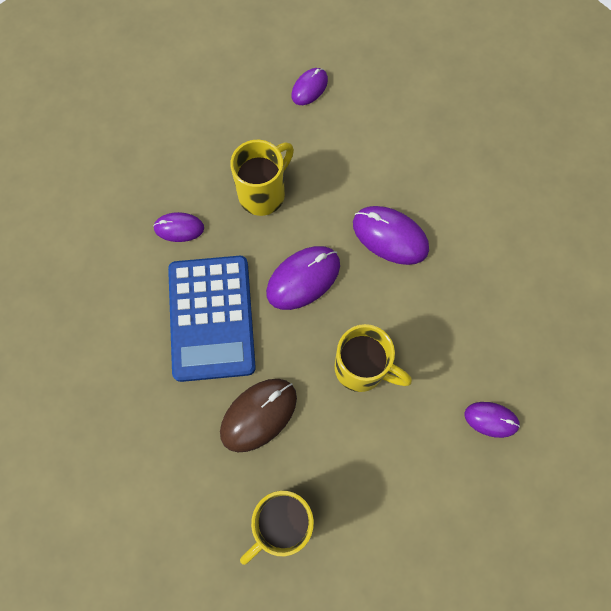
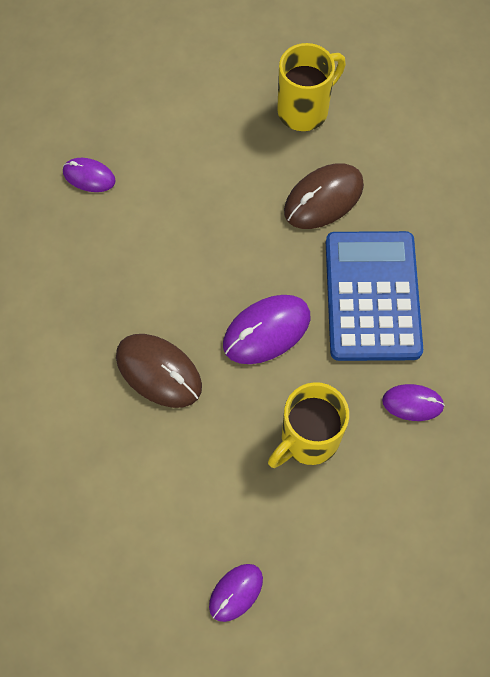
camera: 175 degrees left, 5 degrees down
(362, 368) = (212, 233): yellow mug -> none
(390, 236) = (159, 371): purple mouse -> brown mouse

